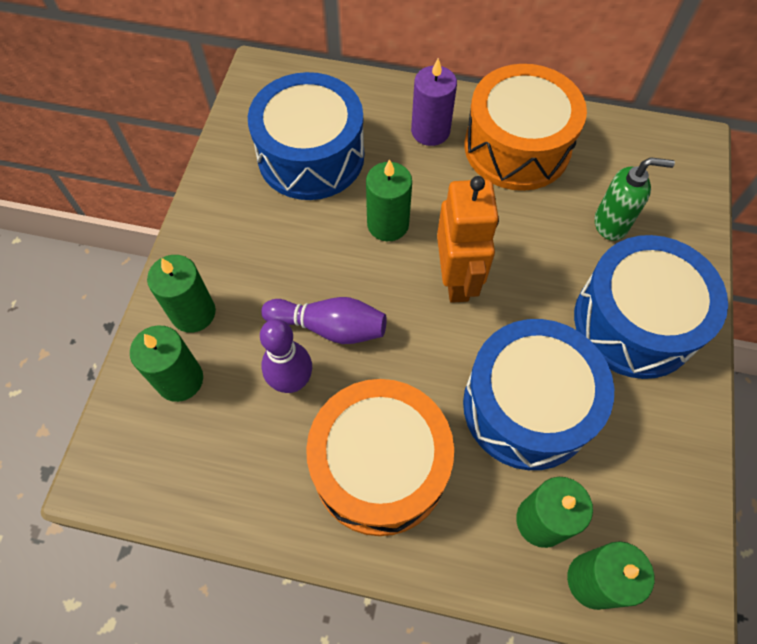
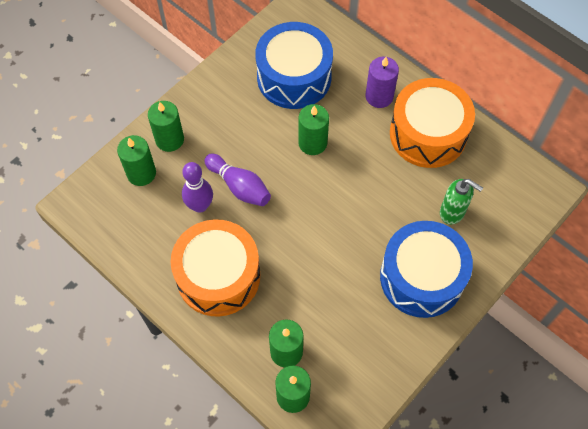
camera: 30 degrees right, 0 degrees up
(457, 279) = (331, 197): orange robot -> none
(527, 406) = (321, 289): blue drum -> none

